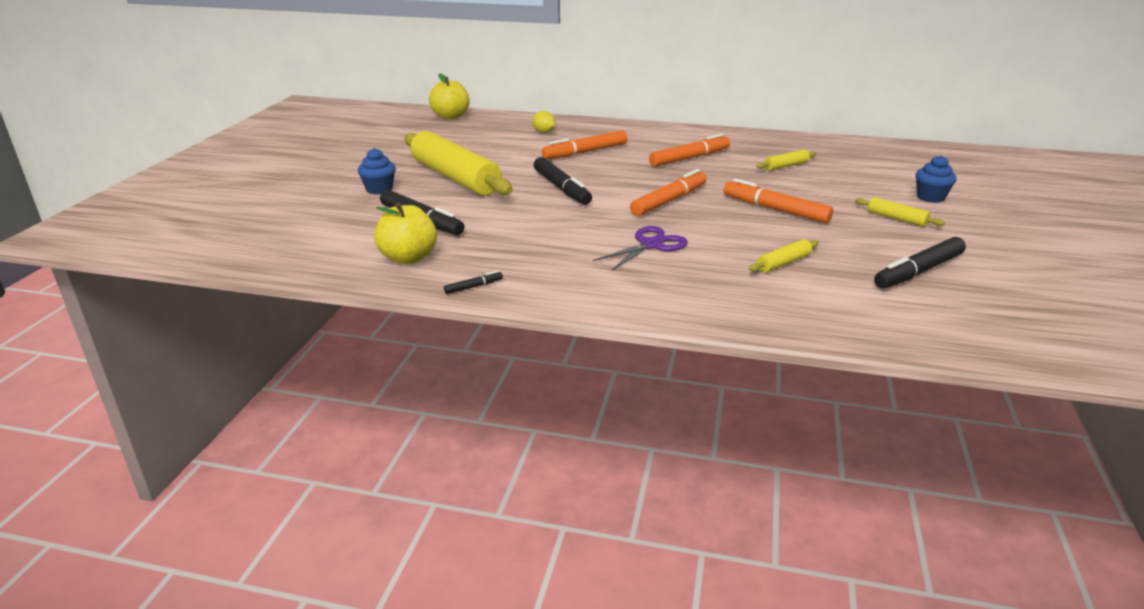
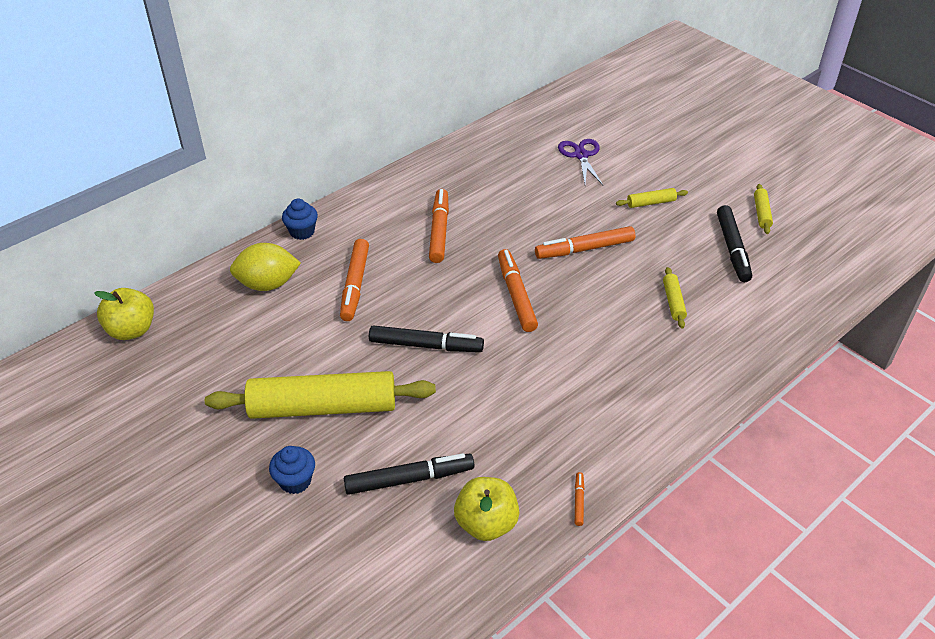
camera: 55 degrees left, 15 degrees up
(473, 287) = (578, 501): black marker -> orange marker
(544, 132) = (268, 284): yellow lemon -> yellow lemon, size x1.86
(650, 245) = (588, 353): purple scissors -> purple scissors (581, 155)
(785, 166) = (510, 191): yellow rolling pin -> yellow rolling pin (761, 213)
(930, 197) = (632, 164): blue cupcake -> blue cupcake (302, 232)

